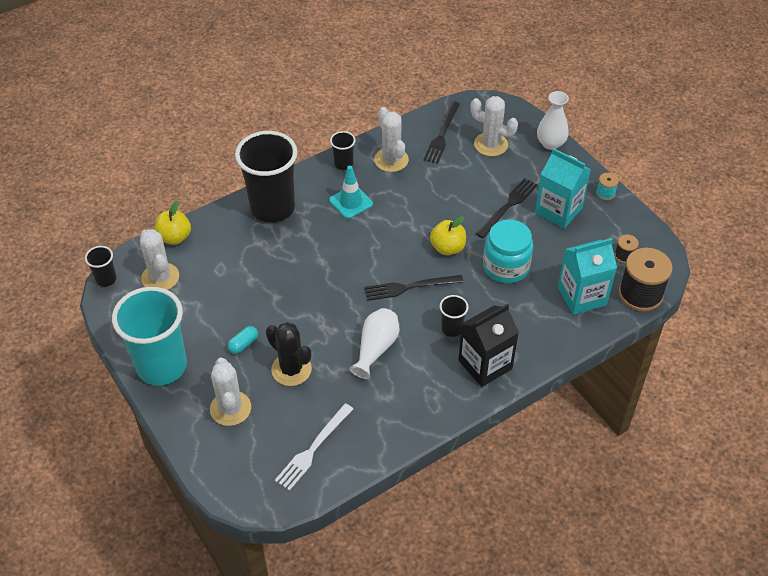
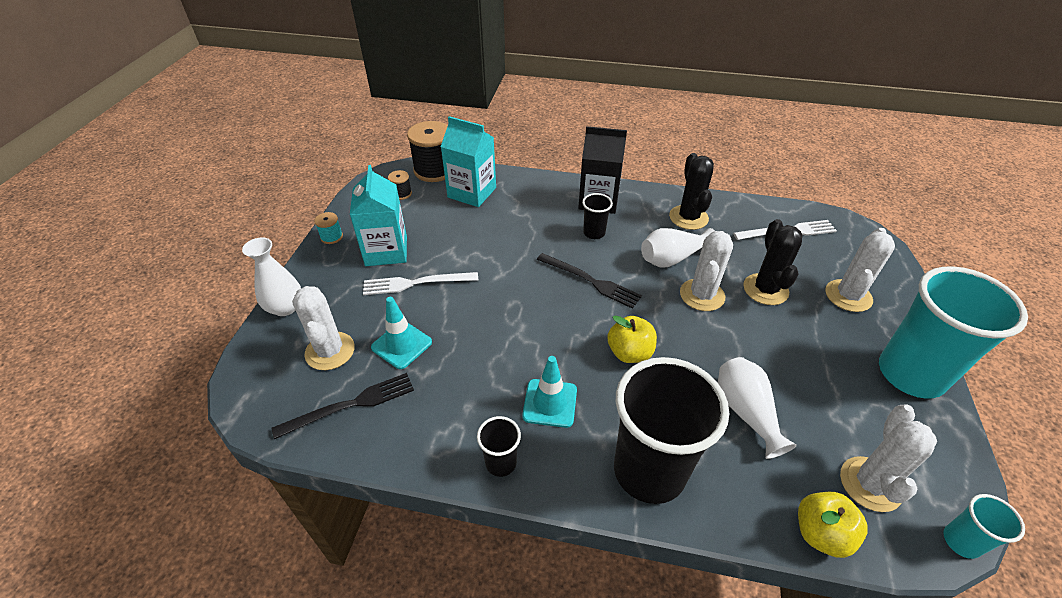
camera: 135 degrees left, 5 degrees down
(106, 279) = (961, 541): black cup -> turquoise cup
(243, 344) = (800, 338): turquoise capsule -> none
(246, 270) = (746, 412): none -> white vase
(391, 160) = (444, 420): white cactus -> white cactus (702, 295)
(401, 401) = (688, 217): none -> black cactus
(447, 248) = (516, 288): yellow apple -> yellow apple (629, 353)
(461, 172) = (401, 345): none -> turquoise traffic cone
(506, 267) = (492, 243): turquoise jar -> none
(508, 206) = (416, 283): black fork -> white fork

